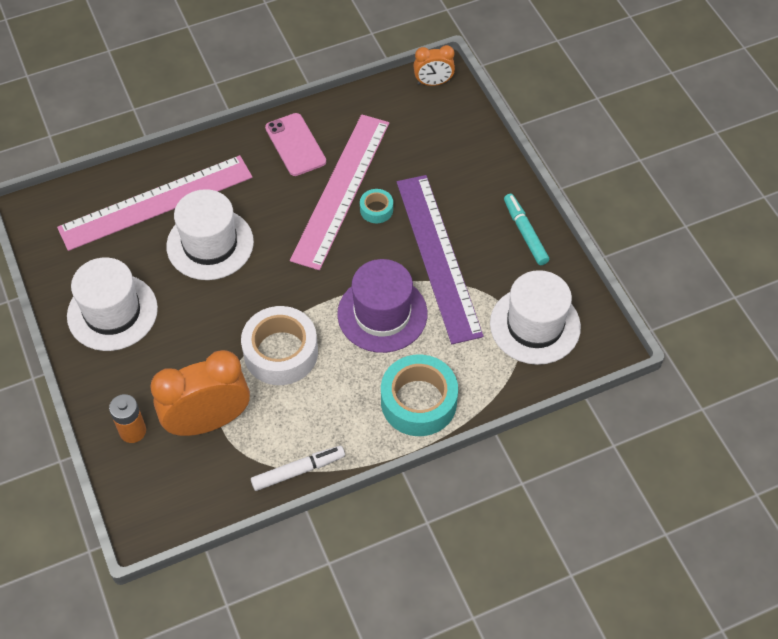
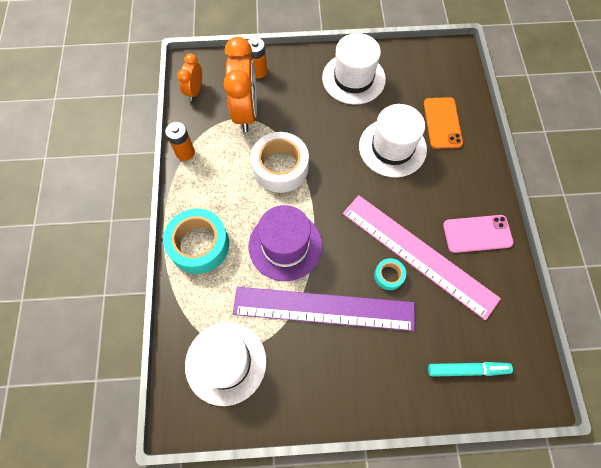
camera: 110 degrees right, 10 degrees up
(156, 202) = (442, 123): pink ruler -> orange phone
(298, 471) = (185, 152): white marker -> orange battery
(433, 83) = (529, 382): orange clock -> orange clock (195, 91)
(525, 233) = (322, 396): turquoise marker -> turquoise marker (467, 369)

